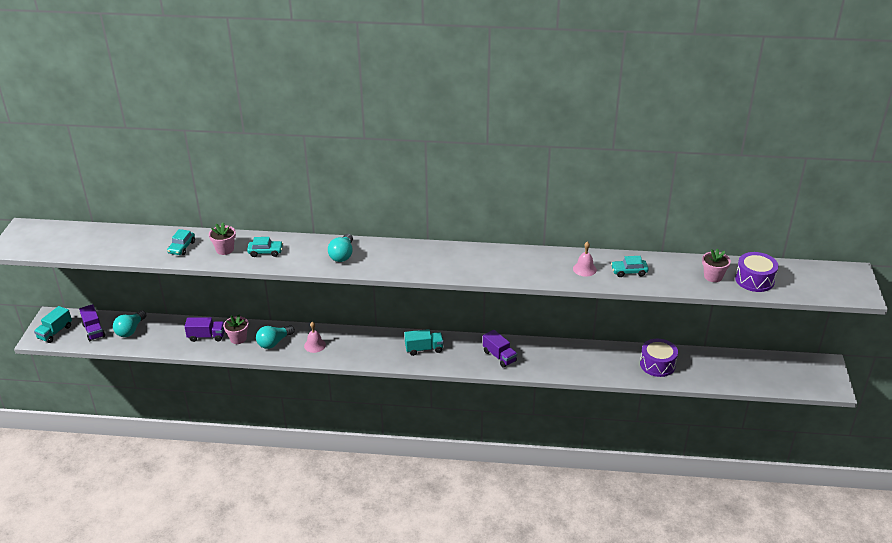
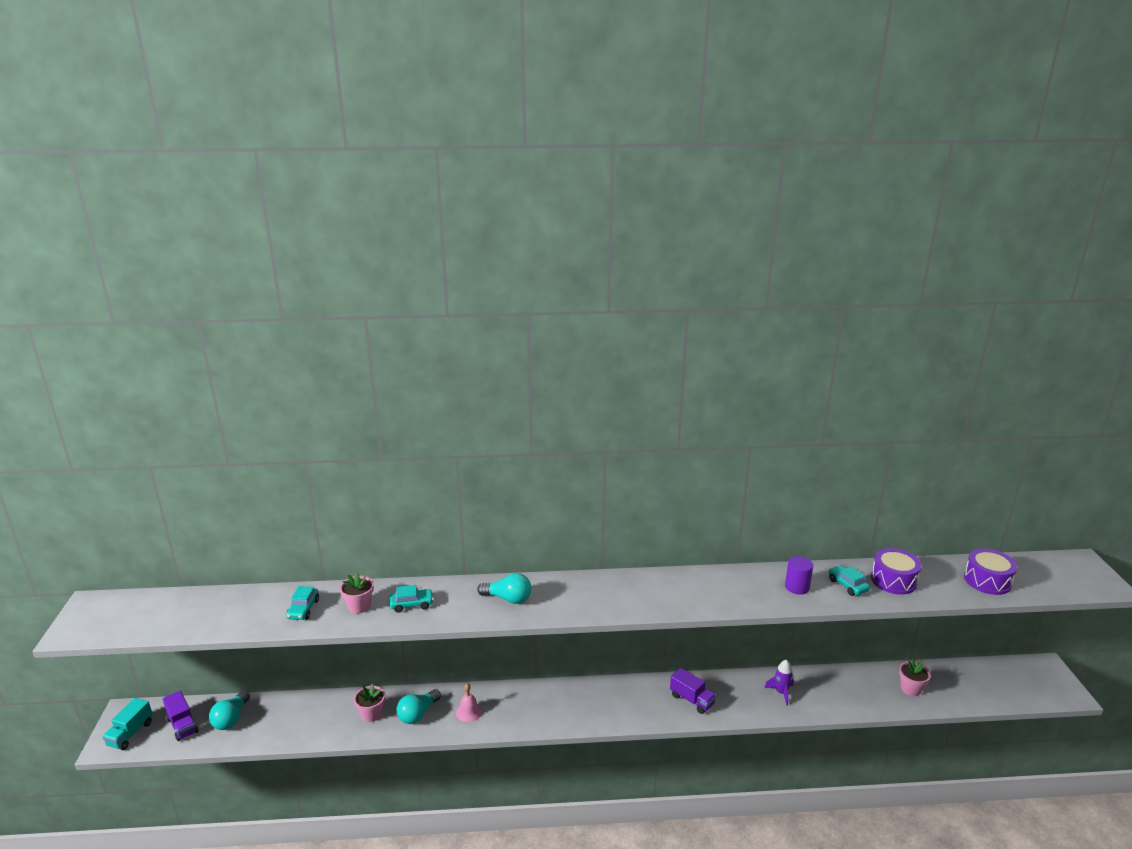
camera: 10 degrees left, 10 degrees down
(206, 336) = (331, 716): purple truck -> none
(342, 255) = (508, 598): turquoise light bulb -> turquoise light bulb turned 75 degrees counterclockwise
(424, 349) = (601, 701): turquoise truck -> none
(577, 359) = (781, 692): none -> purple rocket
(584, 269) = (797, 587): pink bell -> purple cylinder
(629, 272) = (847, 585): turquoise car -> turquoise car turned 75 degrees clockwise
(657, 364) = (871, 688): purple drum -> purple drum (893, 580)
(713, 276) = (941, 581): pink flower pot -> pink flower pot (910, 688)

